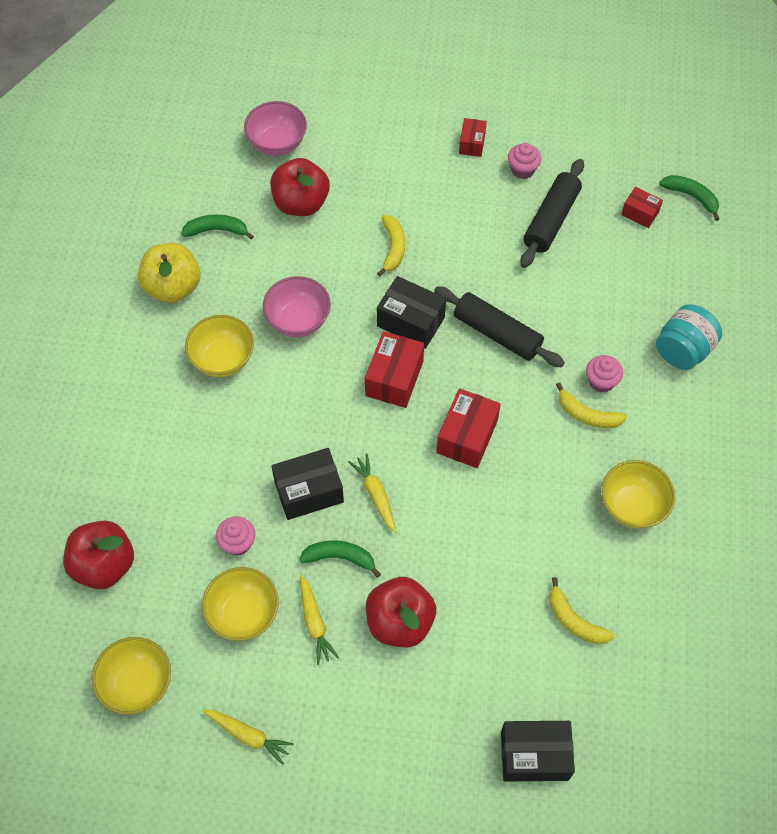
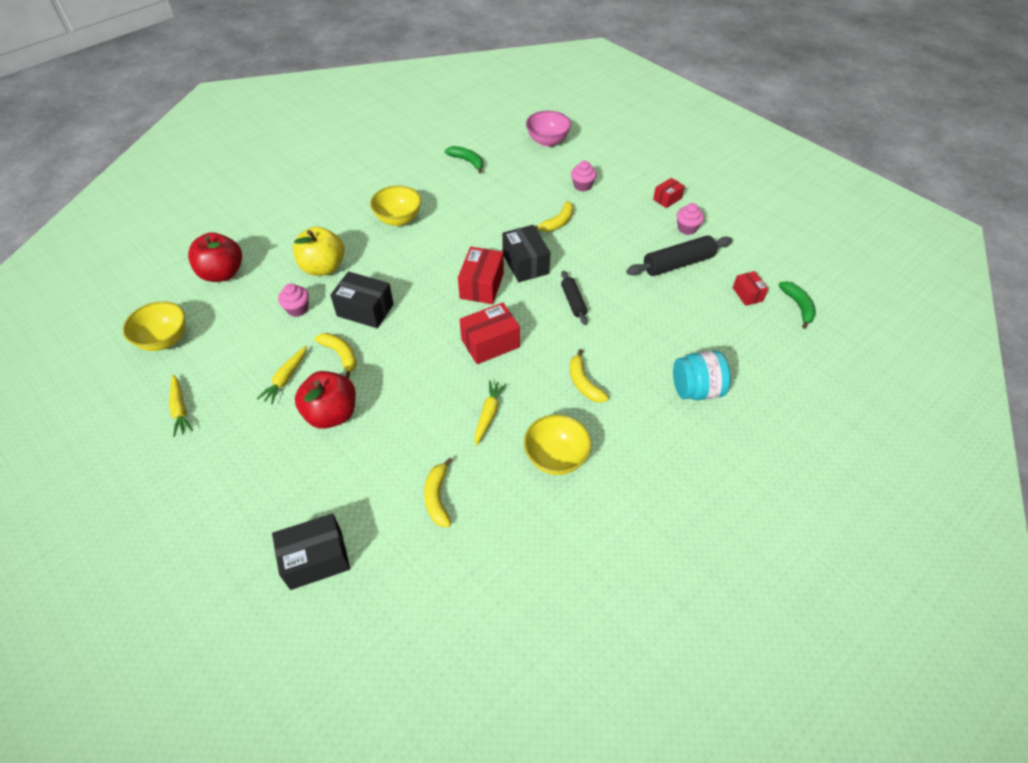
camera: 40 degrees right, 10 degrees down
(173, 287) = (413, 173): yellow apple -> yellow apple (323, 267)
(243, 613) = (256, 345): yellow bowl -> none
(298, 320) = (461, 225): pink bowl -> none
(301, 203) = (528, 174): red apple -> none
(340, 558) = (341, 355): green banana -> yellow banana
(375, 495) = (399, 337): yellow carrot -> yellow carrot (488, 414)
(394, 378) = (482, 286): red box -> red box turned 45 degrees counterclockwise
(497, 333) = (573, 301): black rolling pin -> black rolling pin, size x0.59
(534, 755) = (316, 559): black box -> black box turned 60 degrees counterclockwise
(601, 381) = (615, 370): pink cupcake -> pink cupcake (582, 186)

